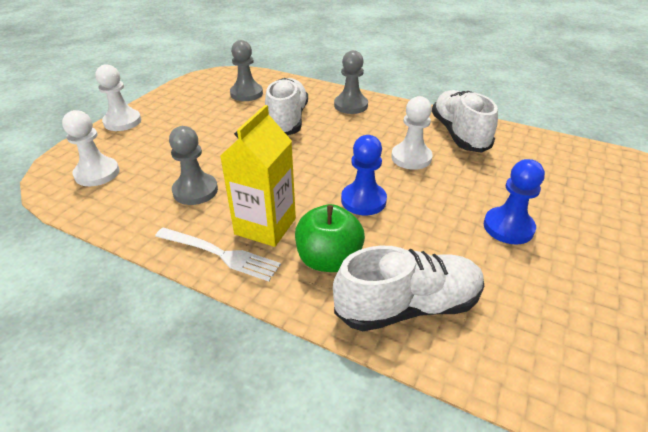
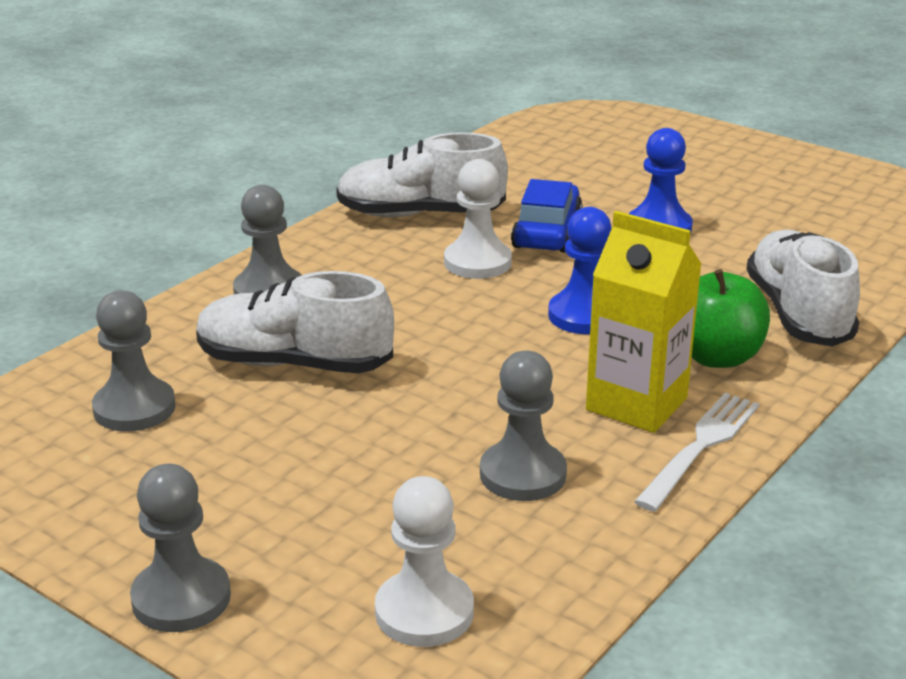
camera: 80 degrees left, 10 degrees down
(122, 122) = (181, 598): white pawn -> grey pawn
(466, 179) = (546, 232): none -> blue car

